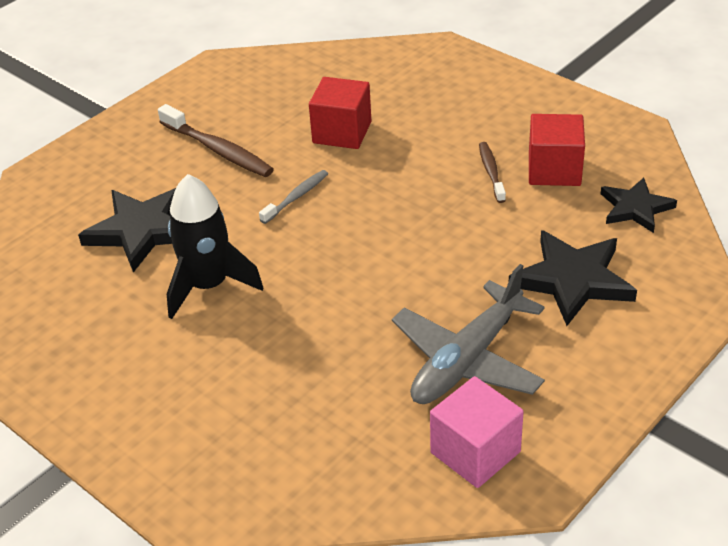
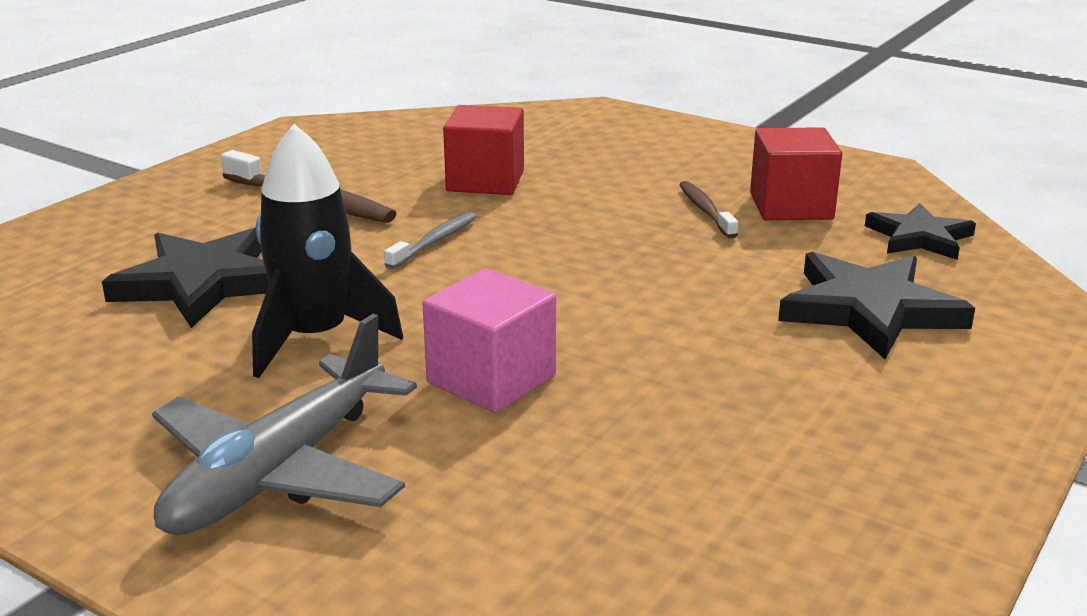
camera: 10 degrees left, 15 degrees down
(467, 359) = (750, 404): grey plane -> grey plane (279, 472)
(475, 452) = (810, 519): pink cube -> pink cube (491, 379)

